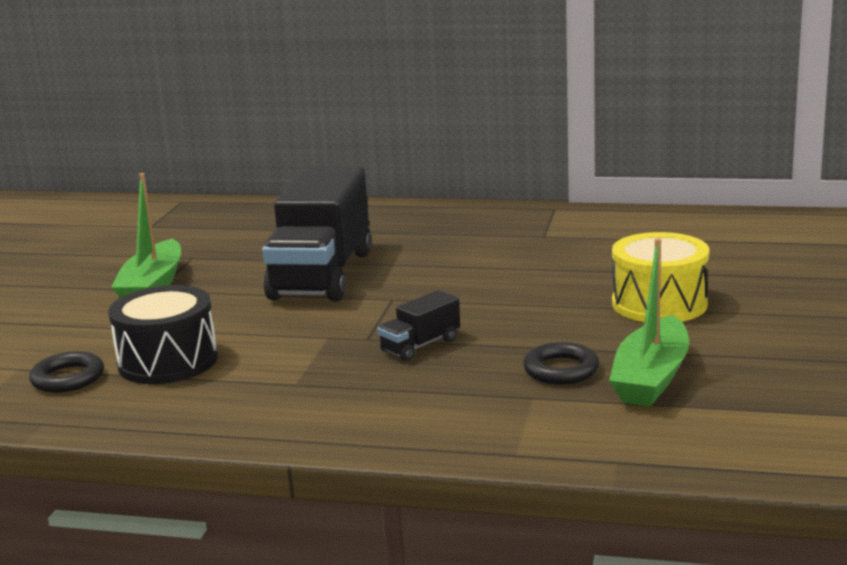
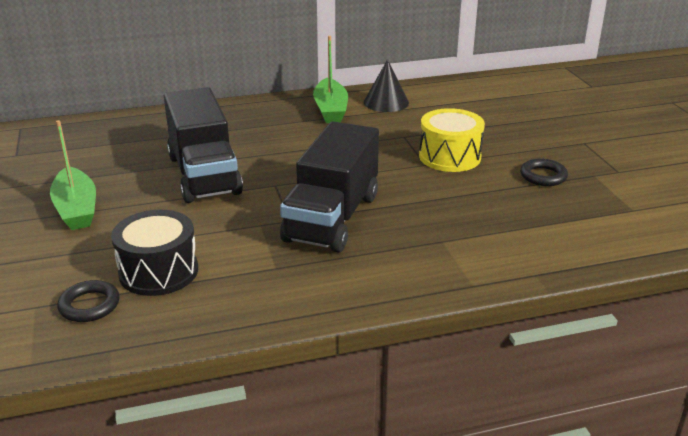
camera: 30 degrees left, 10 degrees up
(420, 345) = (332, 218): black truck -> black truck, size x2.34
(561, 370) = (439, 217): black ring -> black ring (543, 176)
(643, 228) = (386, 102): none -> black cone
(651, 378) = (496, 211): green boat -> green boat (330, 110)

